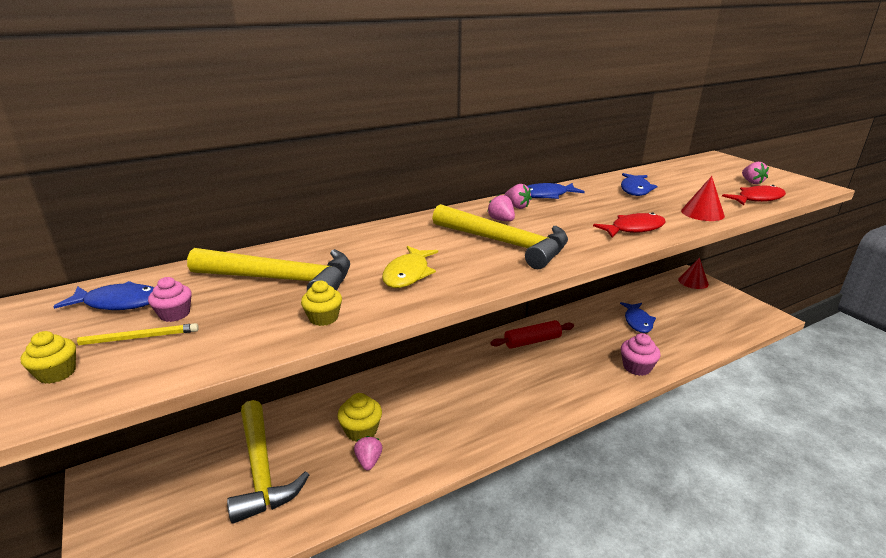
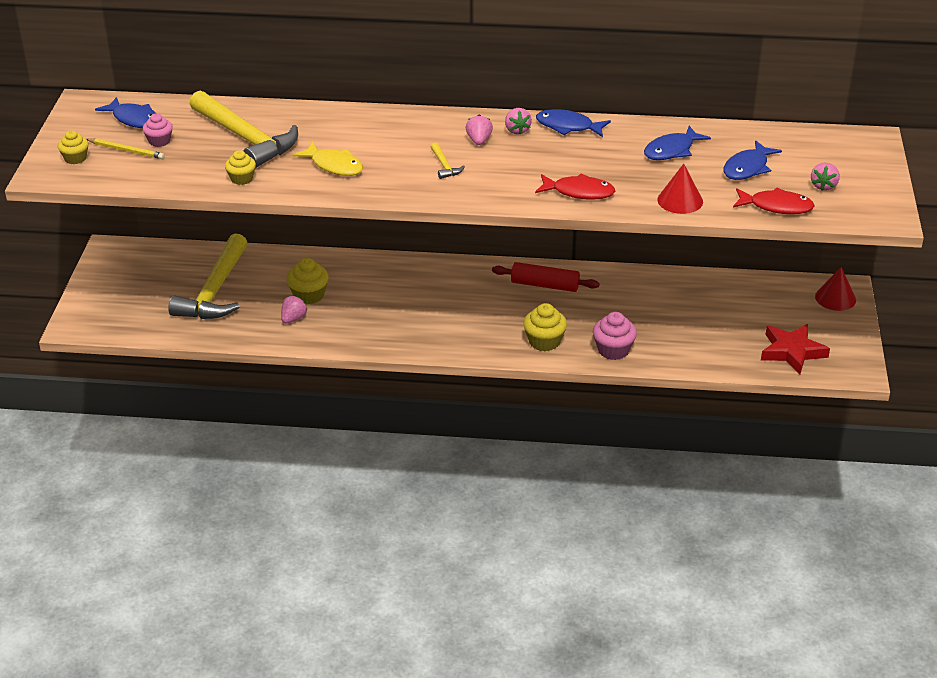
camera: 35 degrees right, 10 degrees up
(408, 274) = (334, 165): yellow fish -> yellow fish turned 105 degrees counterclockwise
(506, 244) = (444, 166): yellow hammer -> yellow hammer, size x0.40
(587, 382) = (544, 341): none -> yellow cupcake
(637, 322) = (687, 312): blue fish -> blue fish (747, 168)
(726, 321) = (792, 352): none -> red star

